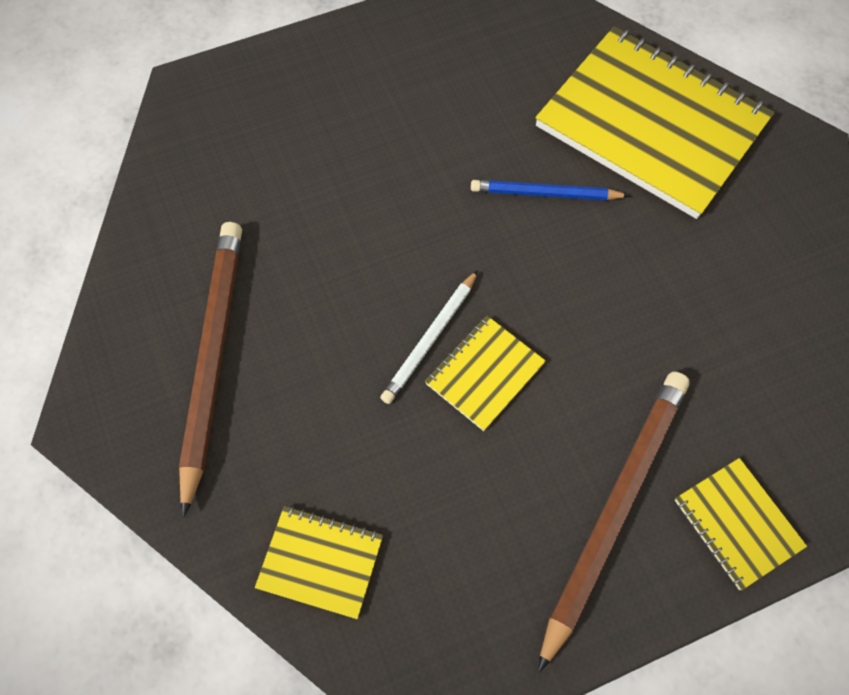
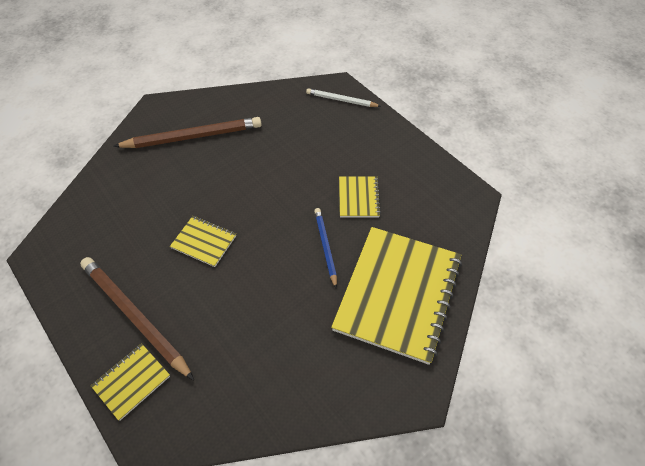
camera: 75 degrees right, 10 degrees down
(320, 562) = (98, 200): yellow notebook -> yellow notebook (358, 198)
(430, 339) = (219, 214): white pencil -> white pencil (341, 100)
(614, 509) = (135, 316): brown pencil -> brown pencil turned 150 degrees counterclockwise

